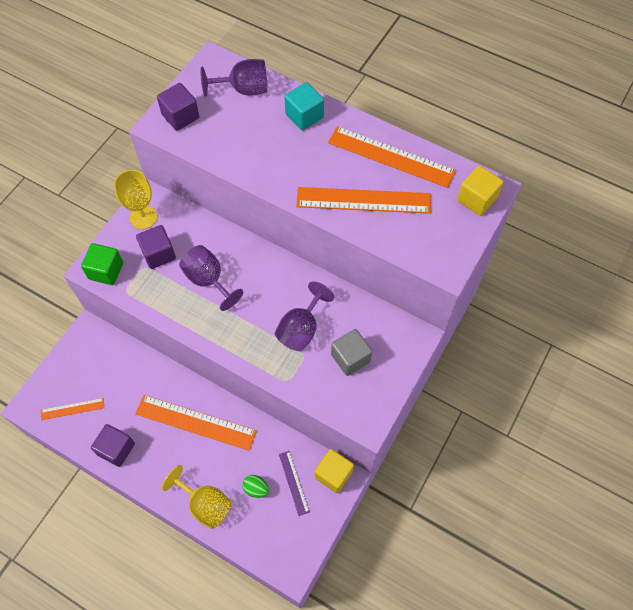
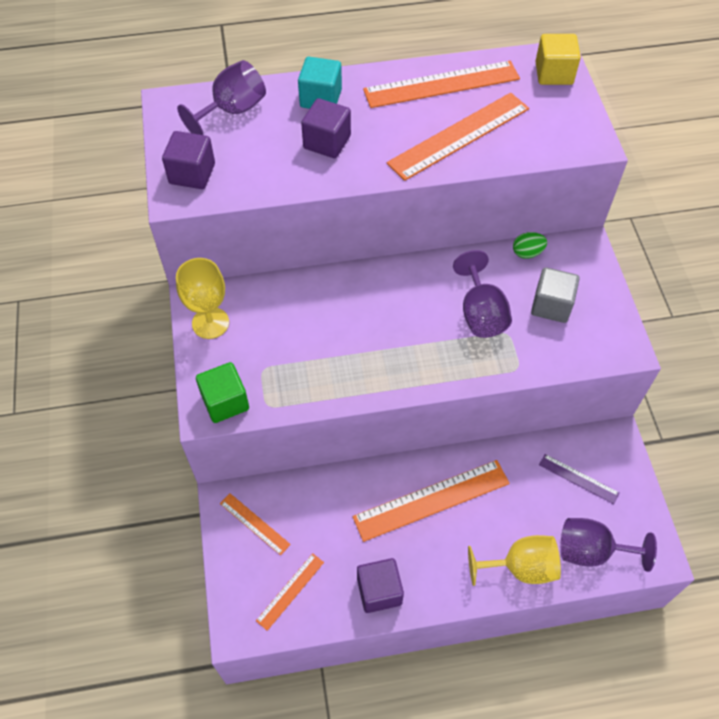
camera: 40 degrees left, 5 degrees down
(90, 356) = (254, 524): none -> orange ruler
(158, 254) = (265, 346): purple cube -> purple cube (327, 142)
(208, 280) = (344, 334): purple goblet -> purple goblet (591, 551)
(256, 489) = (551, 512): green egg -> green egg (527, 253)
(333, 474) = (604, 442): yellow cube -> none

